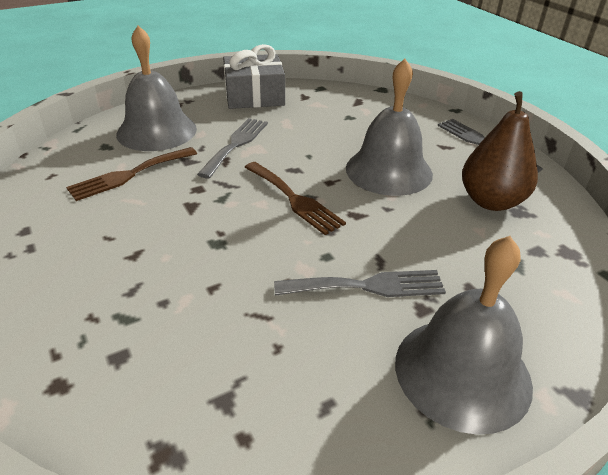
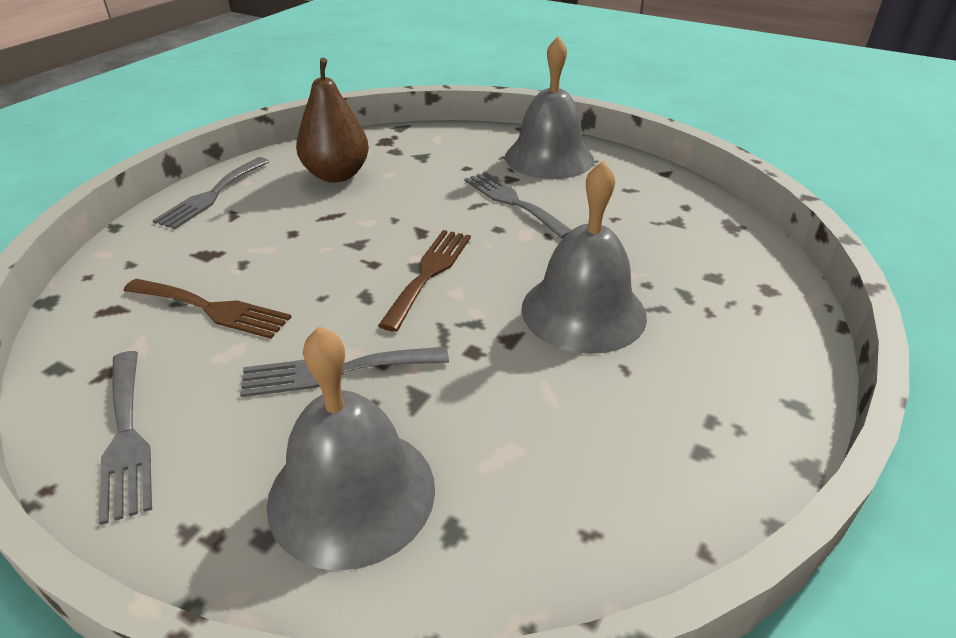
camera: 120 degrees left, 0 degrees up
(129, 175) = (503, 435): brown fork -> brown fork (212, 309)
(254, 96) = (126, 437): grey gift -> grey fork
(388, 170) = (319, 234): grey bell -> grey bell (583, 311)

